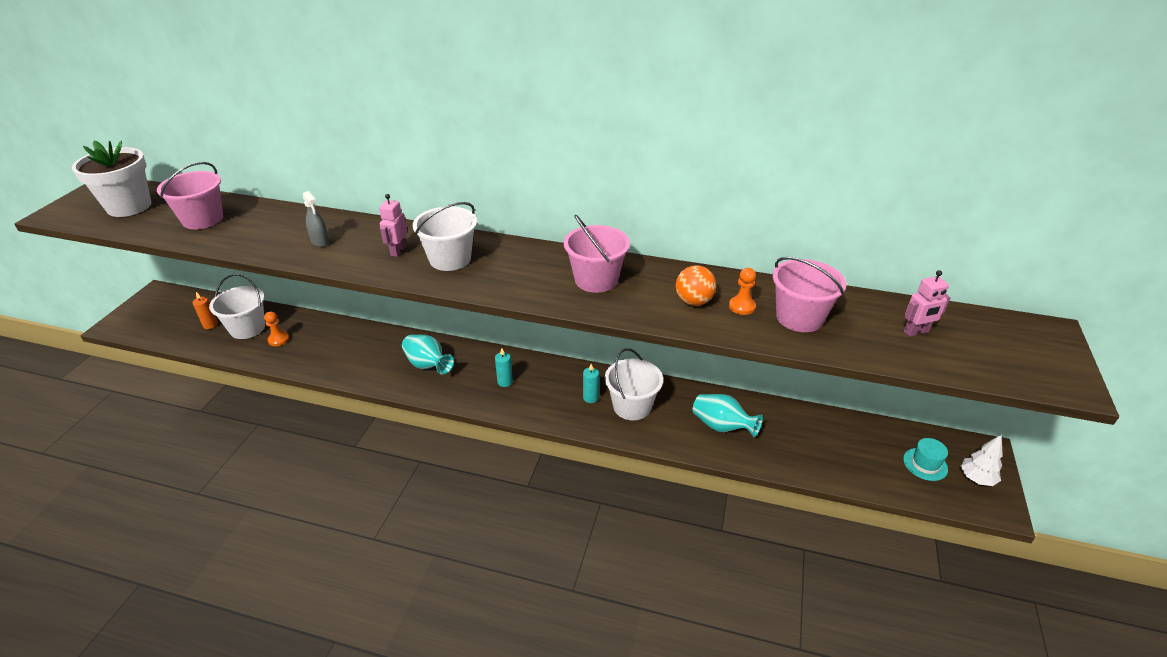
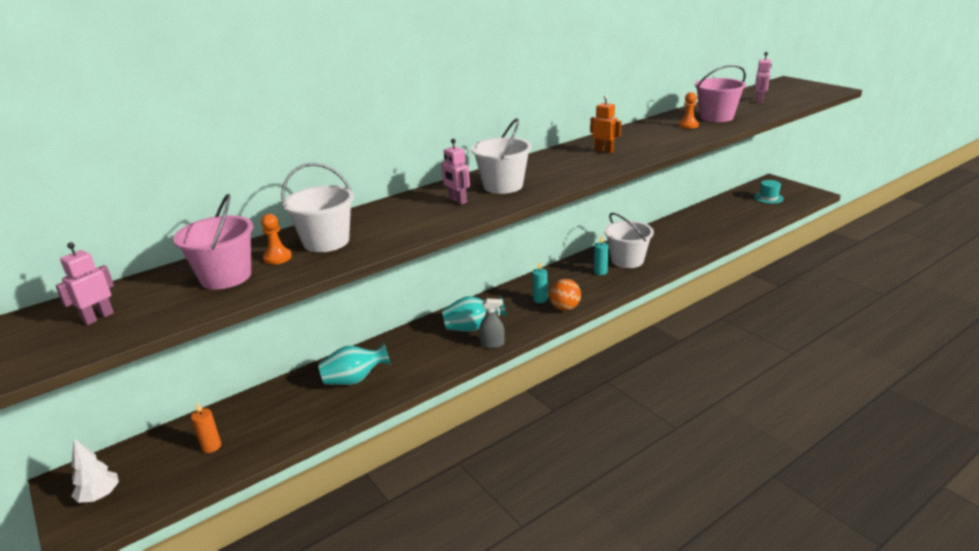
camera: 50 degrees left, 10 degrees down
(129, 206) = (98, 317): white flower pot -> pink robot
(247, 328) = (260, 420): white bucket -> white bucket (326, 242)
(278, 339) = (313, 402): orange pawn -> orange pawn (277, 258)
(320, 241) = (384, 227): grey spray bottle -> grey spray bottle (492, 344)
(596, 280) = (604, 151): pink bucket -> orange robot
(693, 301) = (667, 134): orange ball -> orange ball (565, 308)
(722, 426) = (680, 238): turquoise vase -> turquoise vase (354, 380)
(976, 479) = (790, 191): white tree -> white tree (100, 496)

